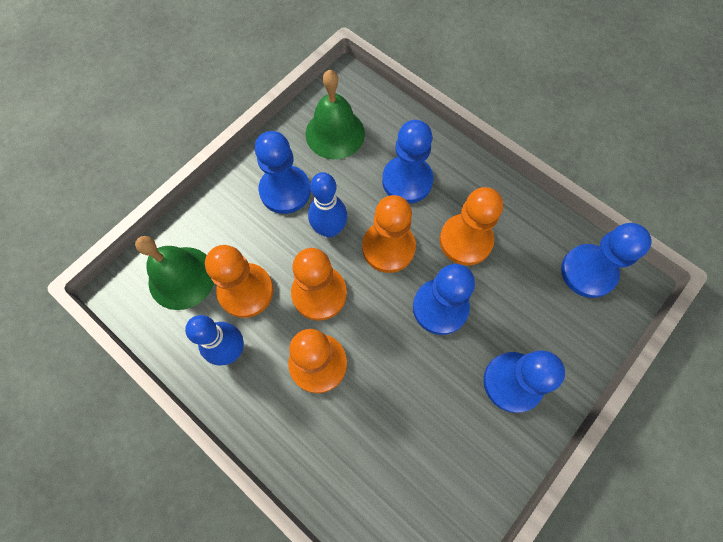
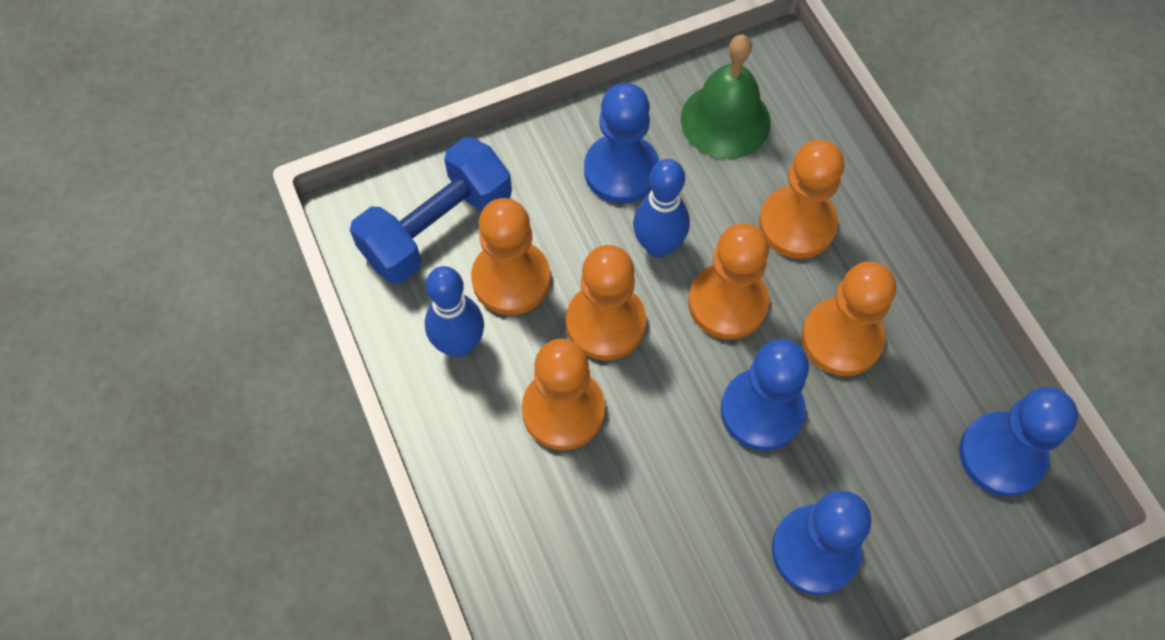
camera: 25 degrees right, 5 degrees down
(181, 277) = (437, 228): green bell -> blue dumbbell
(407, 181) = (797, 224): blue pawn -> orange pawn

